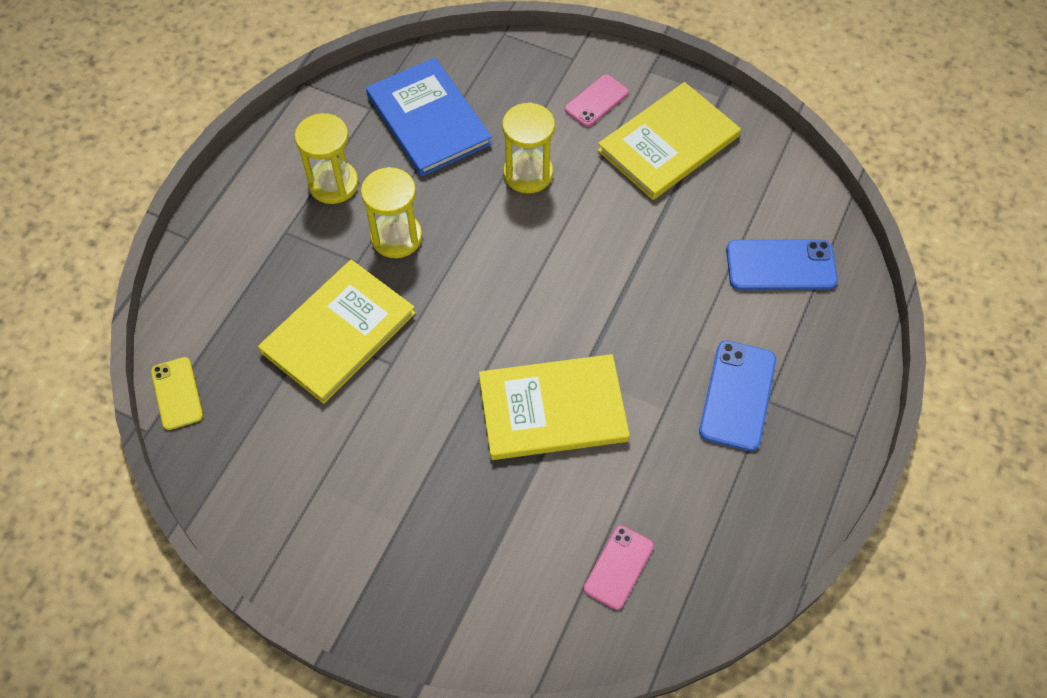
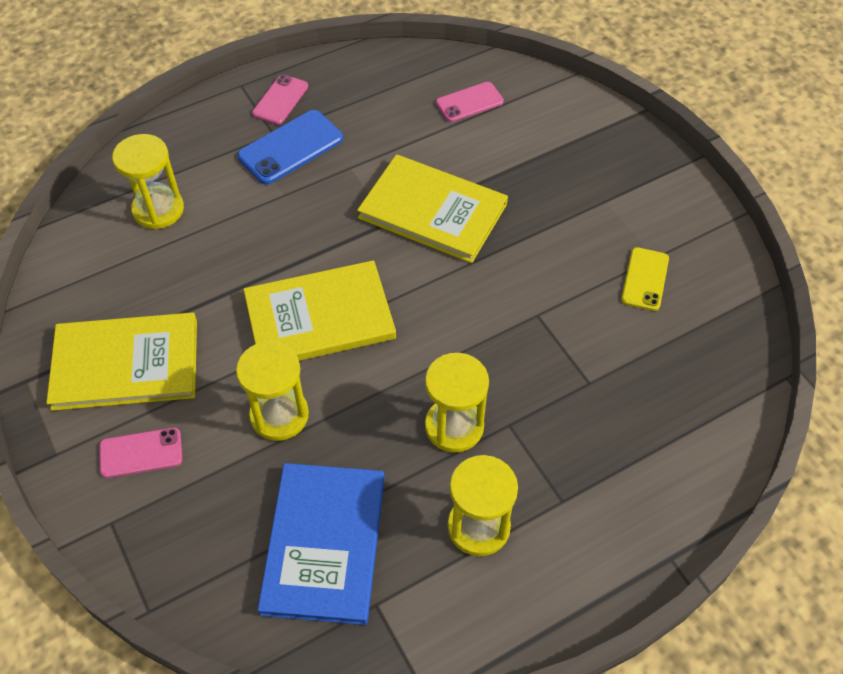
camera: 145 degrees left, 5 degrees down
(177, 393) = (745, 396): yellow phone -> yellow phone (645, 279)
(338, 333) = (567, 366): yellow book -> yellow book (319, 317)
(780, 265) = (158, 209): blue phone -> yellow hourglass
(802, 443) = (280, 100): none -> pink phone

